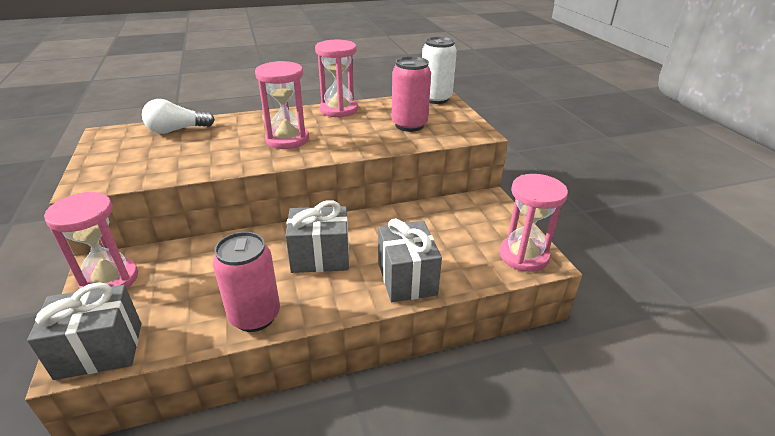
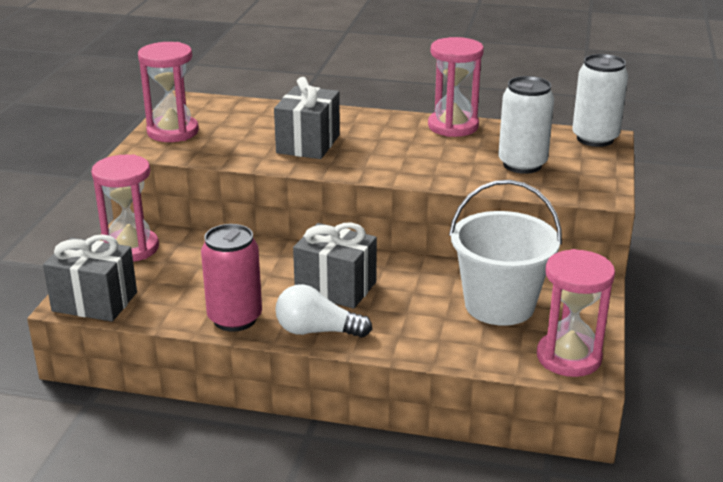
camera: 30 degrees right, 5 degrees down
(177, 130) = (256, 112): white light bulb -> white light bulb (317, 331)
(287, 139) = (362, 149): pink hourglass -> pink hourglass (173, 132)
(407, 278) = (409, 335): grey gift -> grey gift (308, 144)
(409, 125) = (522, 164): pink can -> white can
(446, 231) = (499, 305): none -> white bucket

